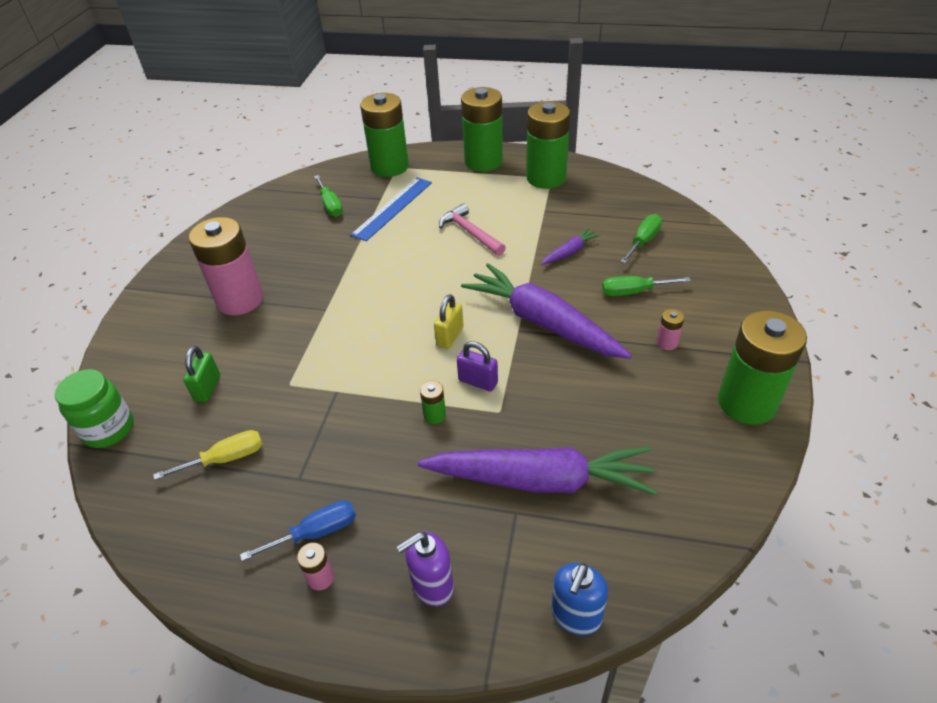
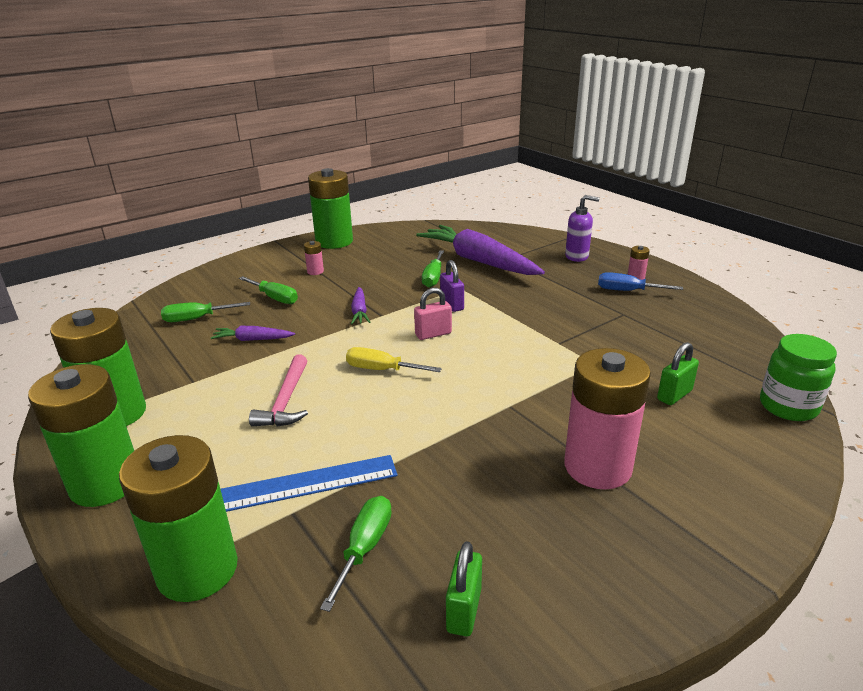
camera: 140 degrees left, 15 degrees down
(226, 459) = (675, 343): yellow screwdriver -> yellow screwdriver (381, 370)
(266, 211) = (464, 610): none -> green padlock
(434, 415) = (501, 303): green battery -> none
(450, 336) = (433, 334): yellow padlock -> pink padlock
(543, 322) = (359, 311): purple carrot -> purple carrot, size x0.44
(547, 411) = (433, 278): none -> green screwdriver
(576, 616) = (521, 231): blue soap dispenser -> none

